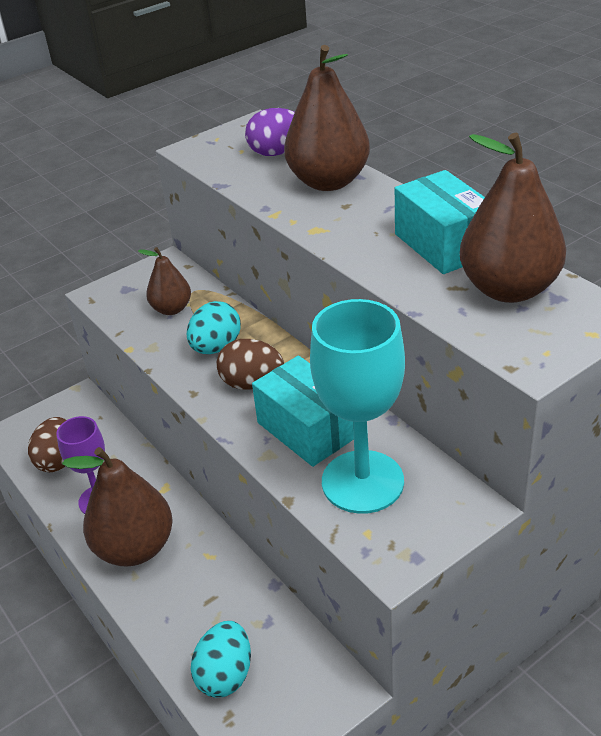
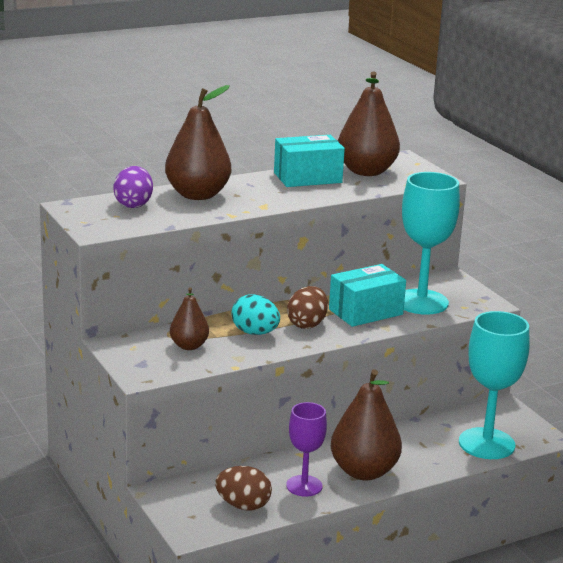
camera: 85 degrees left, 15 degrees down
(225, 674) = (486, 444): turquoise egg -> turquoise goblet

